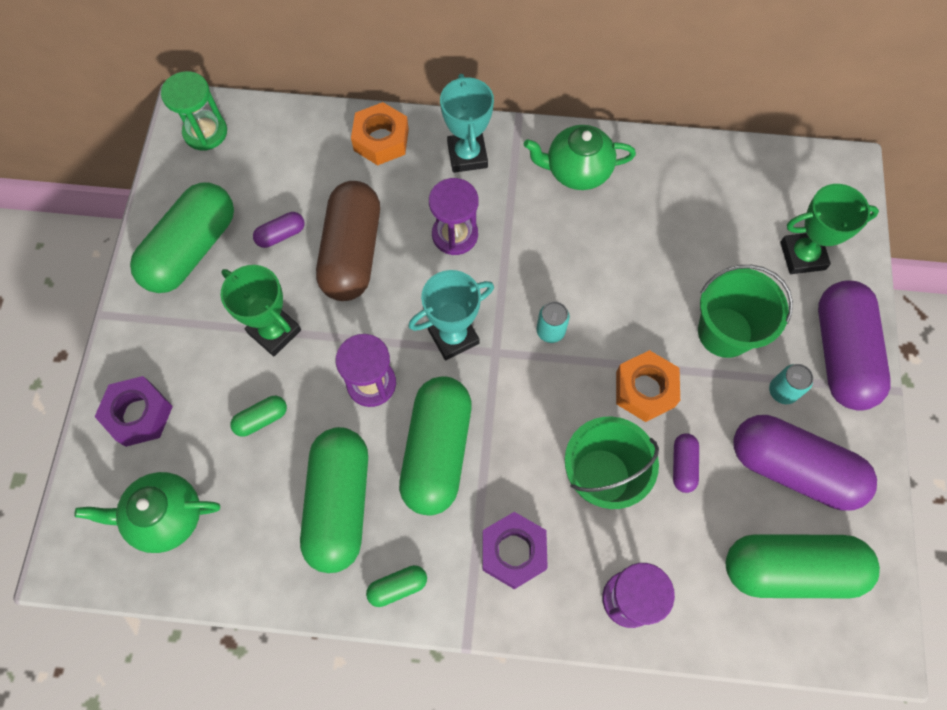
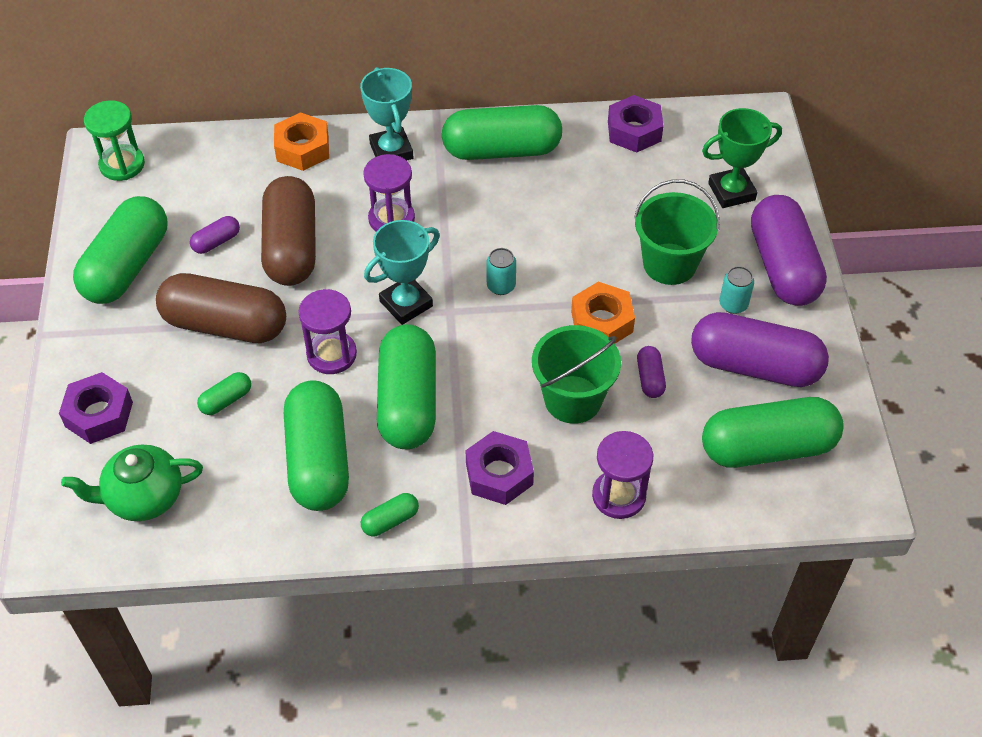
camera: 10 degrees left, 15 degrees down
(274, 331) = (225, 324): green trophy -> brown capsule
(576, 171) = (501, 150): green teapot -> green capsule
(714, 168) = (634, 131): none -> purple nut

